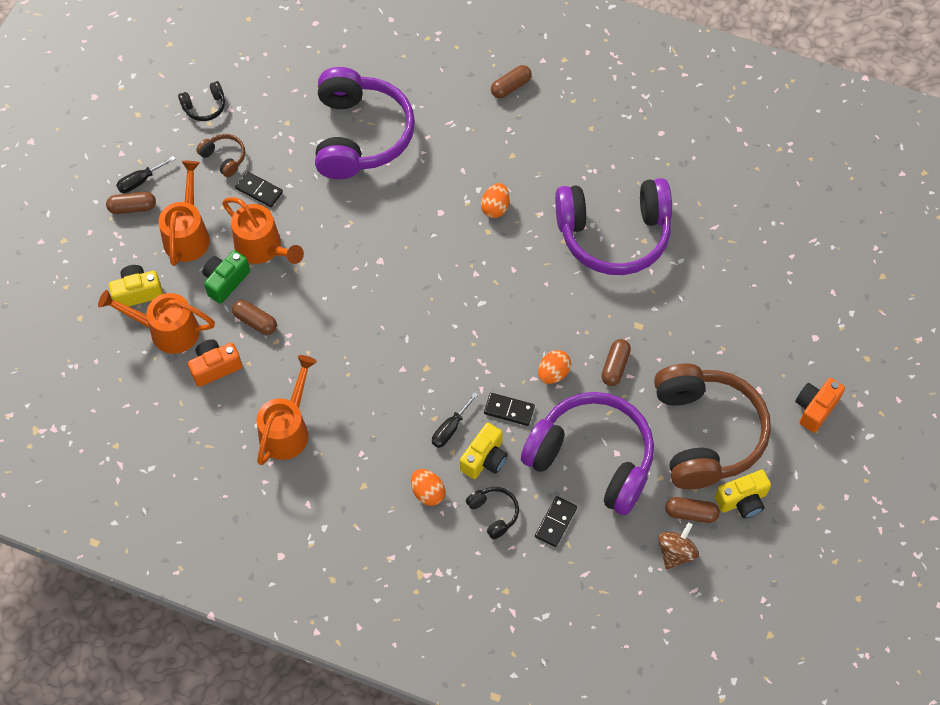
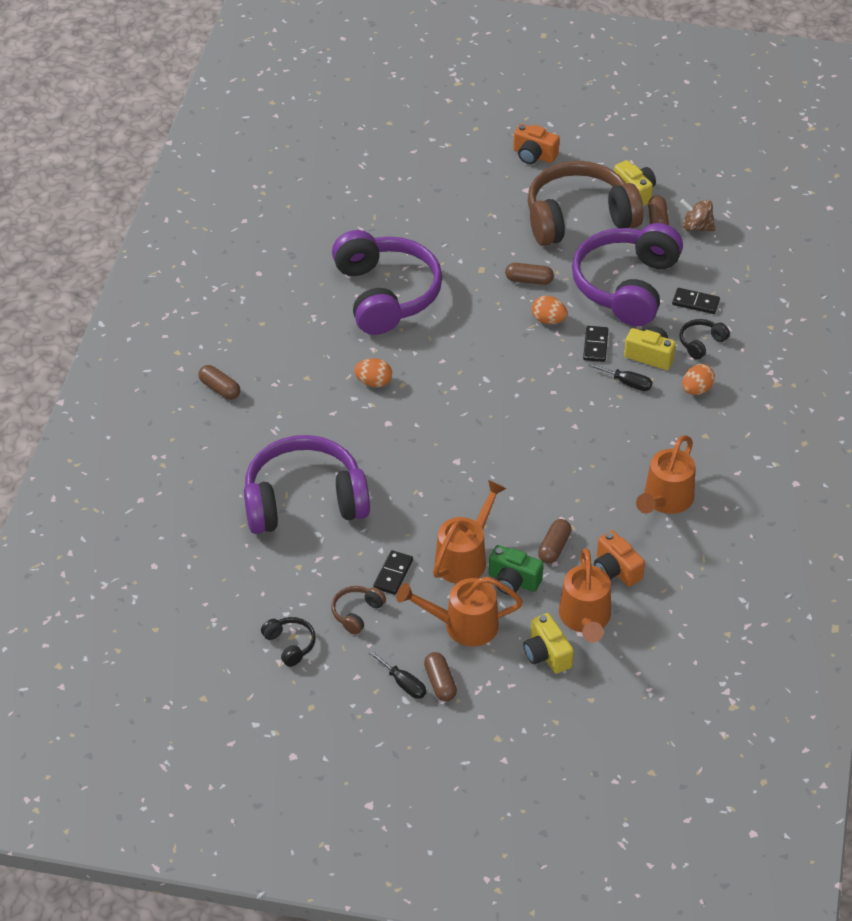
camera: 100 degrees left, 15 degrees down
(287, 428) = (665, 501): orange watering can -> orange watering can turned 75 degrees counterclockwise

